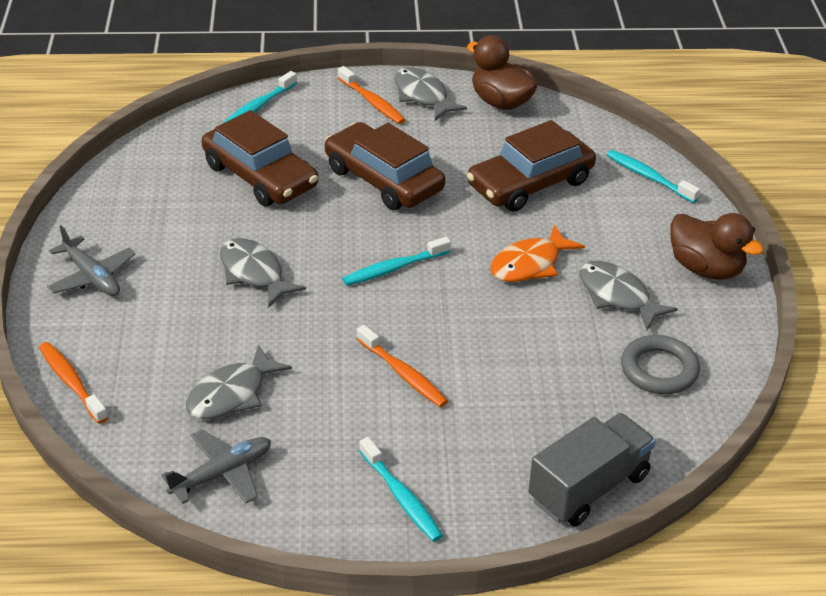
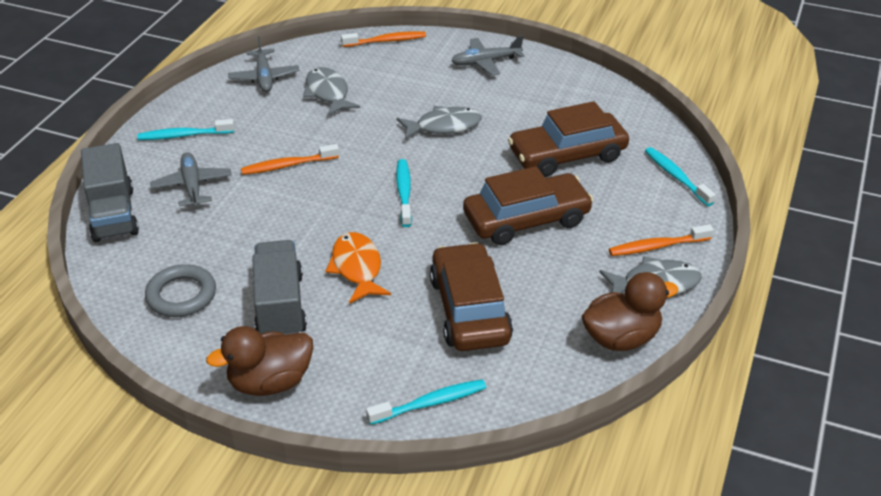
camera: 115 degrees right, 0 degrees up
(492, 441) = (192, 186): none -> grey plane
(617, 296) = (280, 306): grey fish -> grey truck

